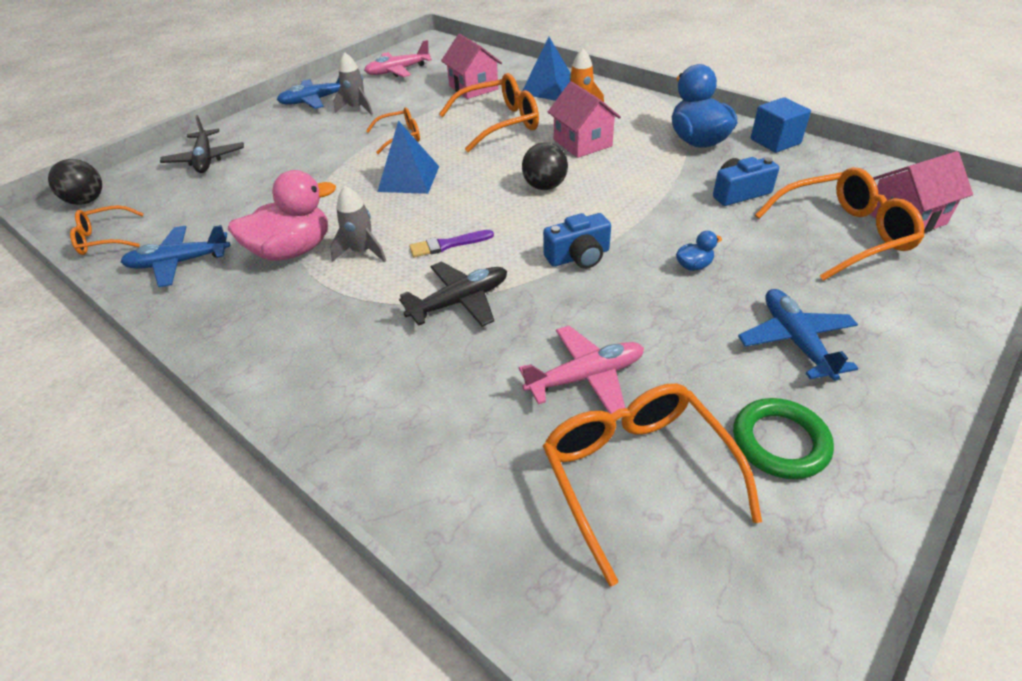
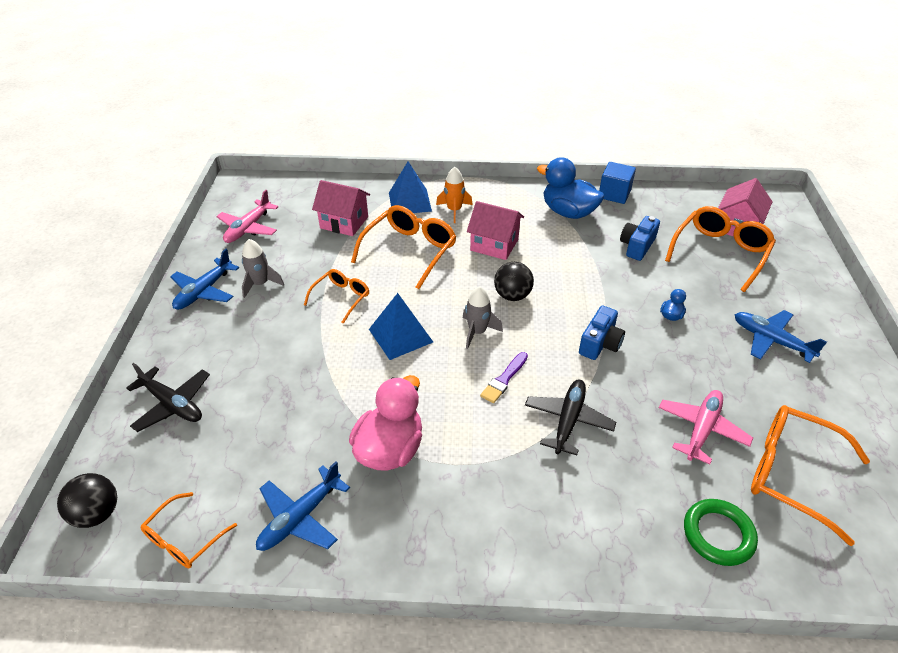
camera: 40 degrees left, 0 degrees up
(362, 251) = (447, 419): grey rocket -> grey rocket (477, 332)
(780, 442) = (827, 409): green ring -> green ring (718, 534)

